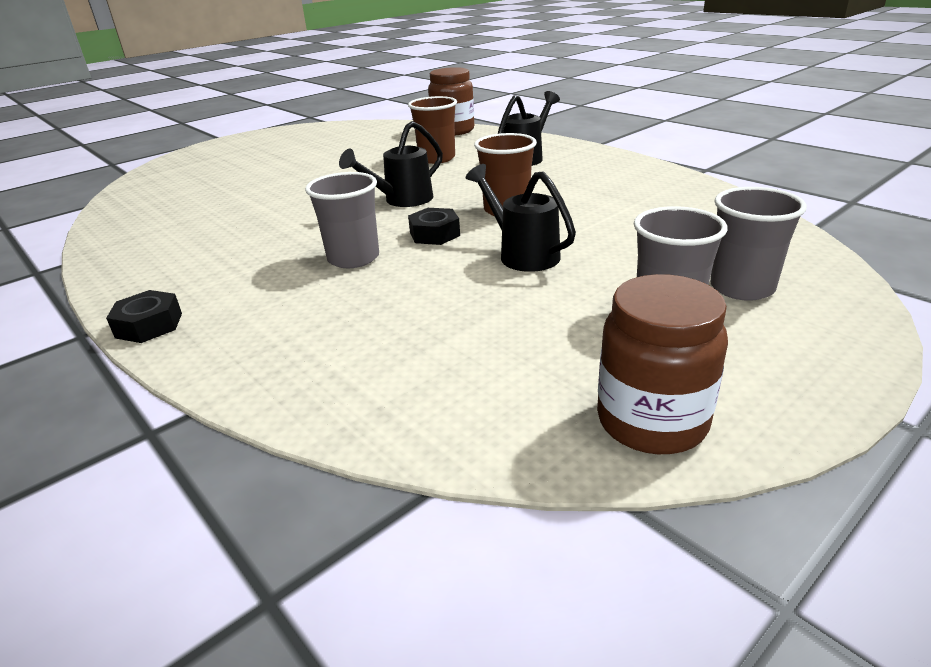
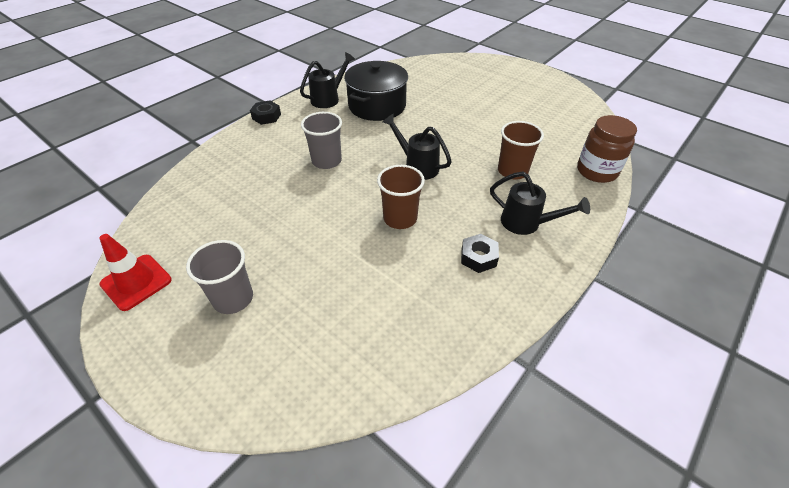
camera: 80 degrees right, 15 degrees up
(222, 225) = (377, 106): none -> black pot
(434, 234) = (358, 188): black nut -> black nut (478, 257)
(523, 254) = (324, 230): black watering can -> black watering can (328, 98)
(651, 422) = (136, 282): brown jar -> red traffic cone
(741, 288) = (255, 344): grey cup -> none

